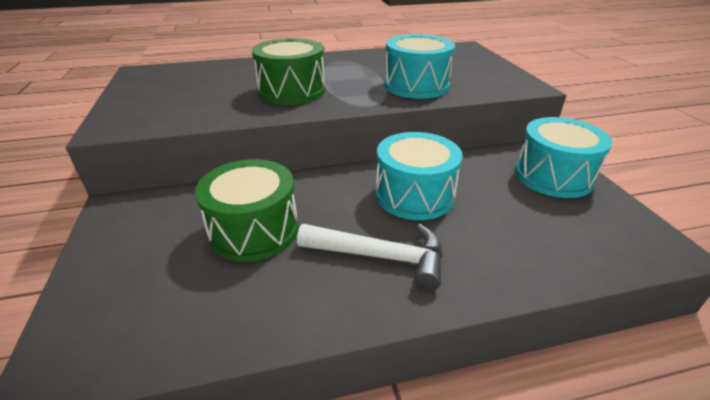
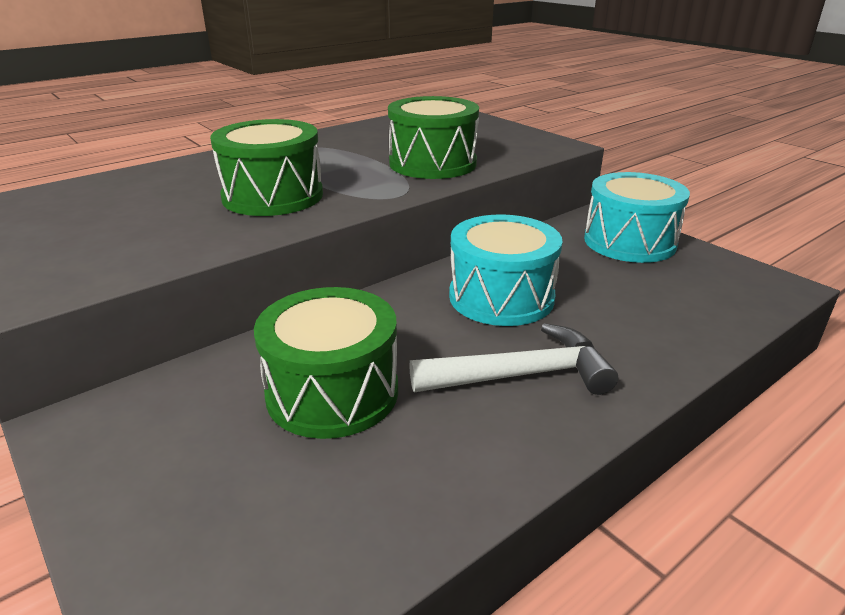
camera: 25 degrees left, 5 degrees down
(416, 86) = (432, 163): turquoise drum -> green drum

